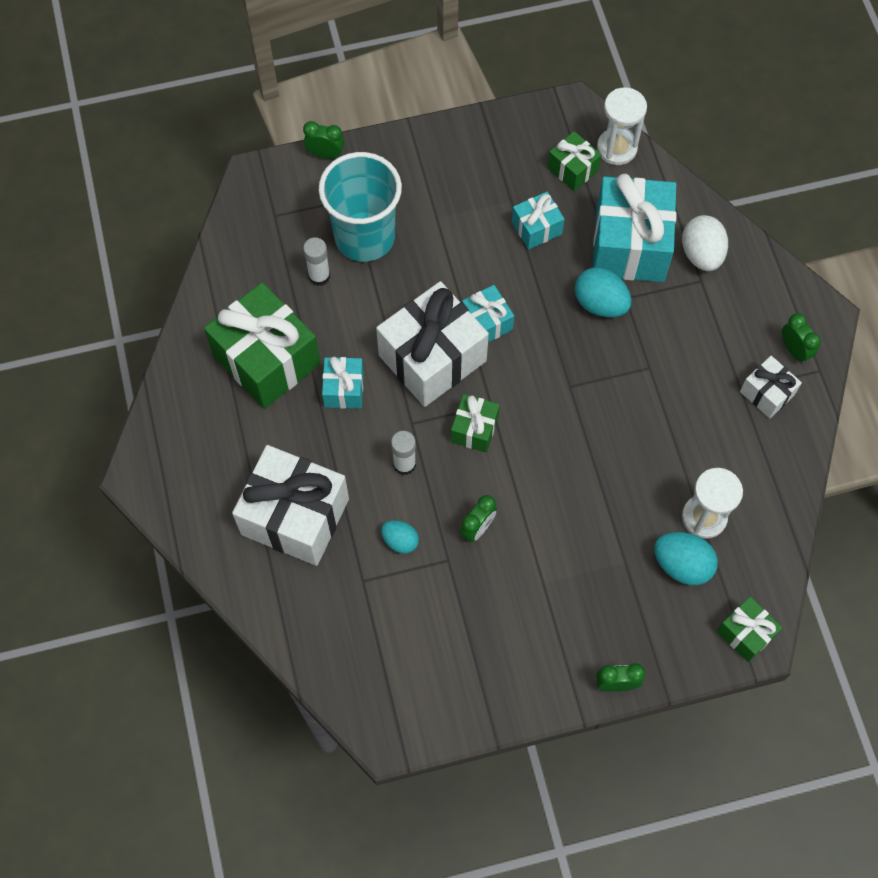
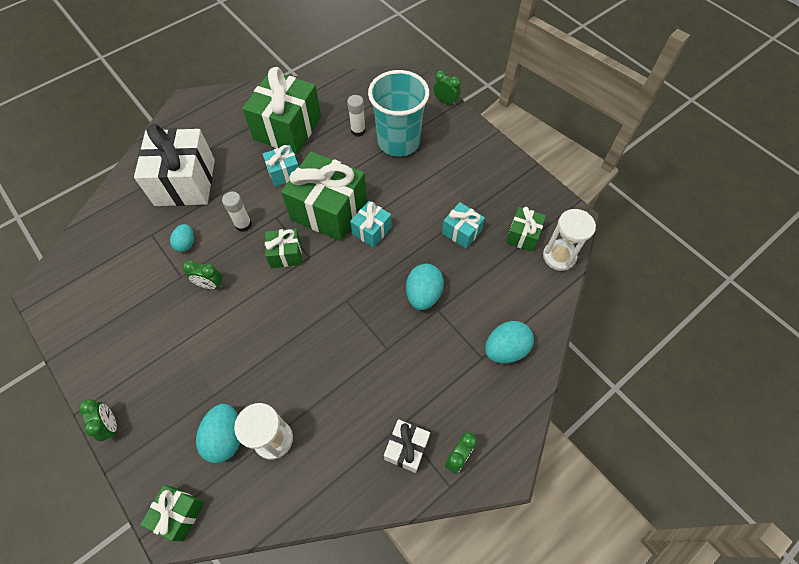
camera: 65 degrees right, 5 degrees down
(325, 154) = (445, 101): green clock -> green clock turned 45 degrees counterclockwise
(432, 358) = (329, 210): white gift -> green gift
(630, 245) = (483, 296): turquoise gift -> none
(701, 254) = (505, 349): white egg -> turquoise egg

